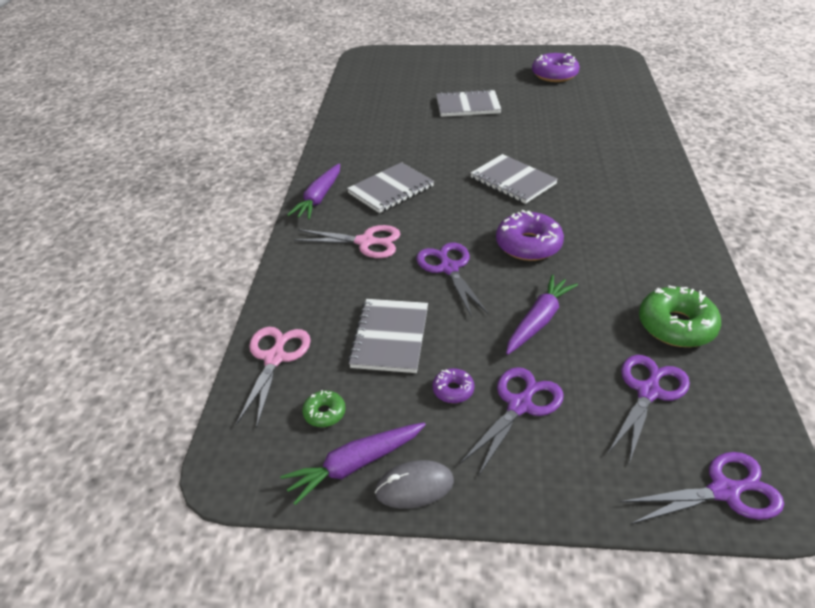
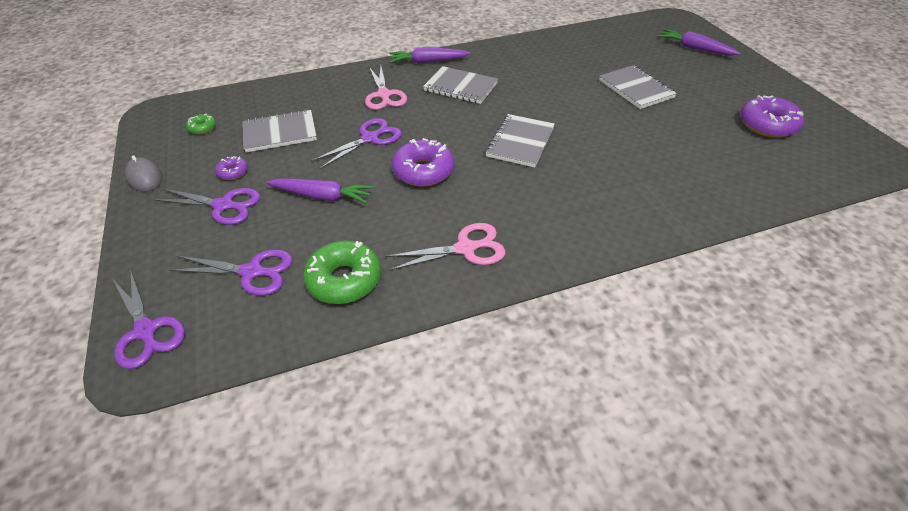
camera: 65 degrees right, 5 degrees up
(275, 358) = (247, 97): pink scissors -> pink scissors (465, 248)
(355, 465) = (161, 150): purple carrot -> purple carrot (694, 49)

